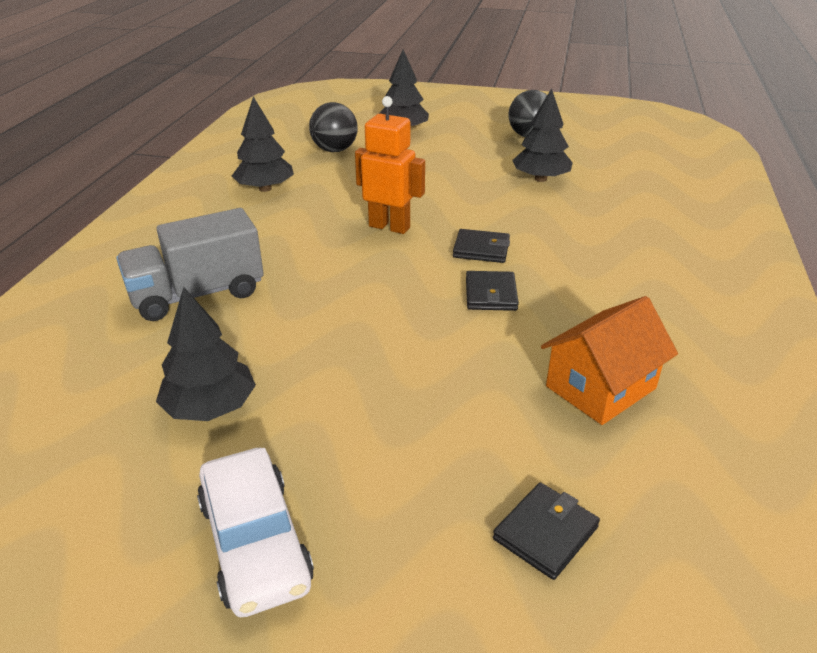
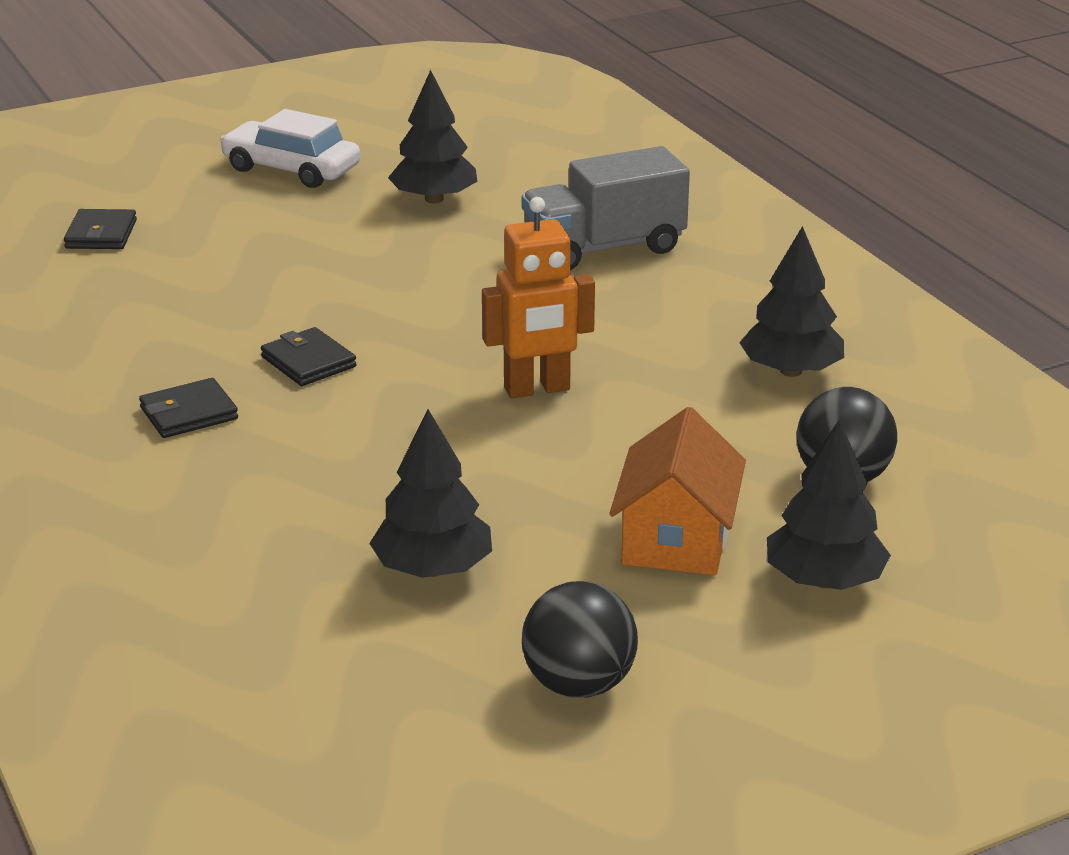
camera: 140 degrees right, 5 degrees down
(197, 294) = (604, 248): grey truck -> grey truck turned 135 degrees counterclockwise
(481, 249) = (381, 408): black wallet -> black wallet (189, 413)
(601, 387) = (118, 325): orange house -> orange house (676, 539)

